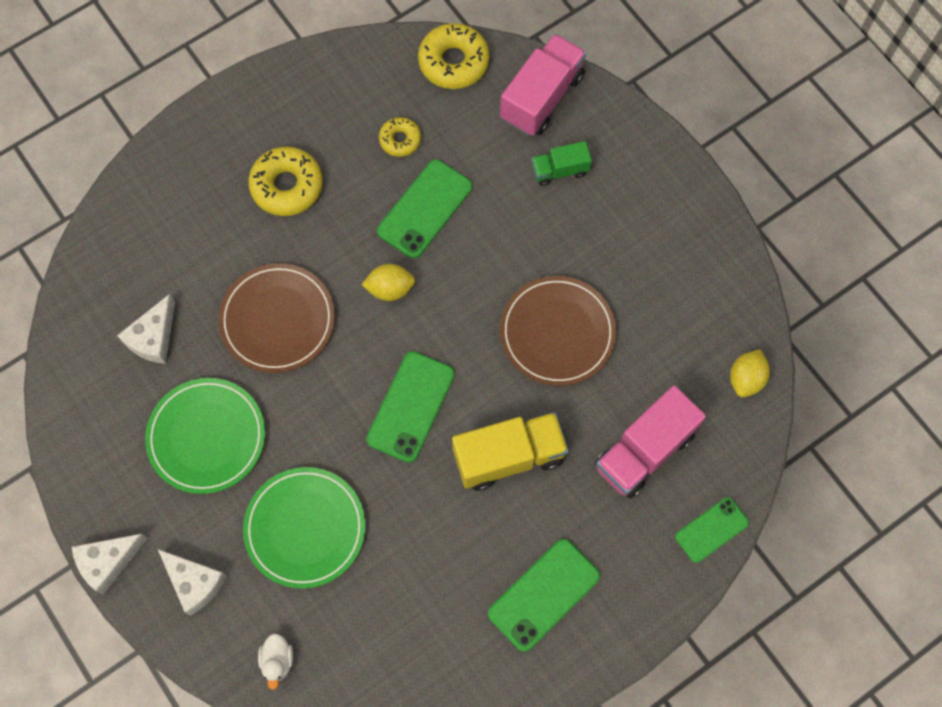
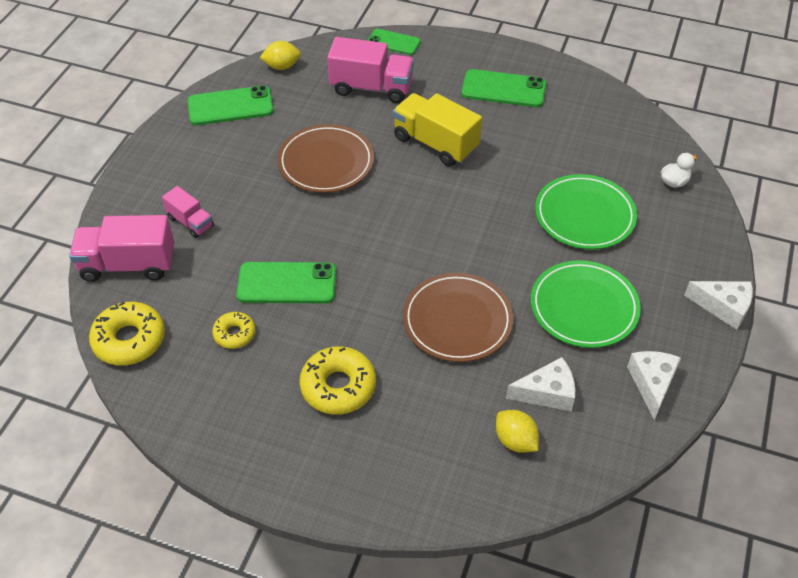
camera: 125 degrees left, 20 degrees down
(194, 582) = (680, 251): white cheese -> white cheese (652, 384)
(390, 289) = (372, 267): yellow lemon -> yellow lemon (515, 441)
(411, 406) = (449, 207): green phone -> green phone (230, 106)
(560, 170) = (190, 222): green truck -> pink truck

